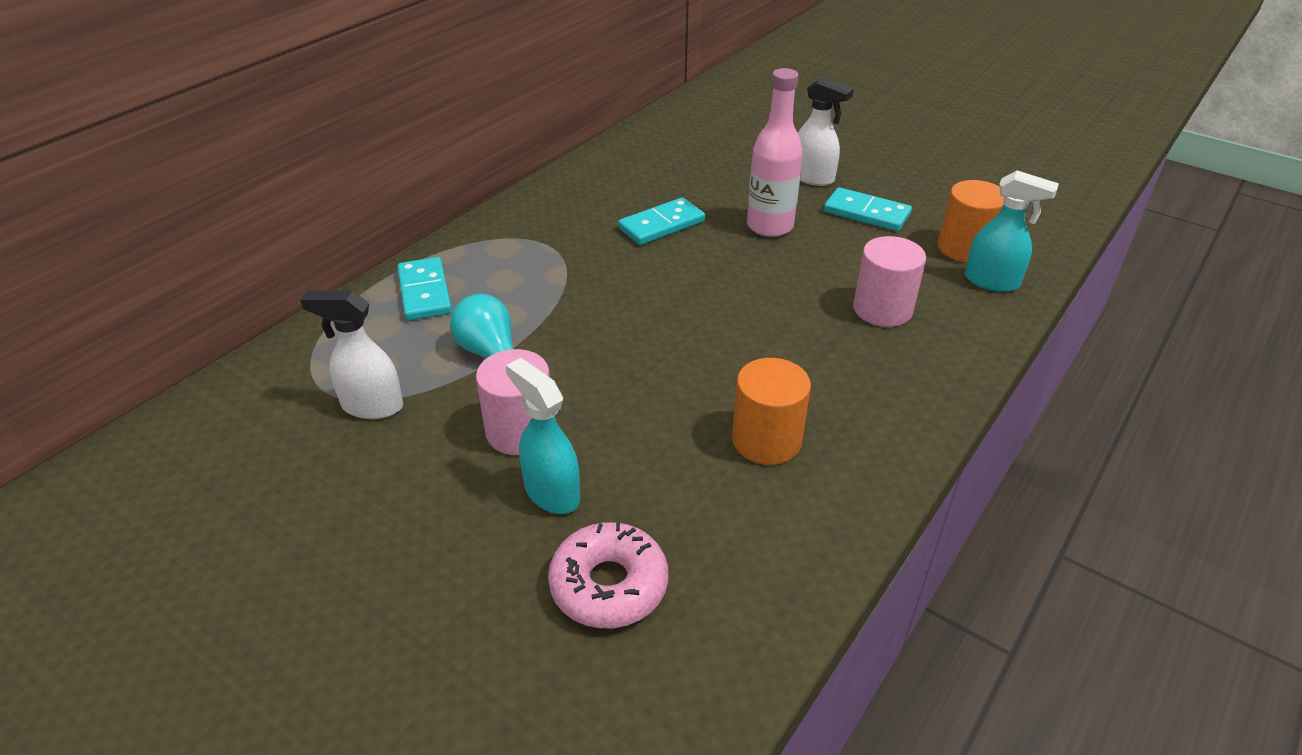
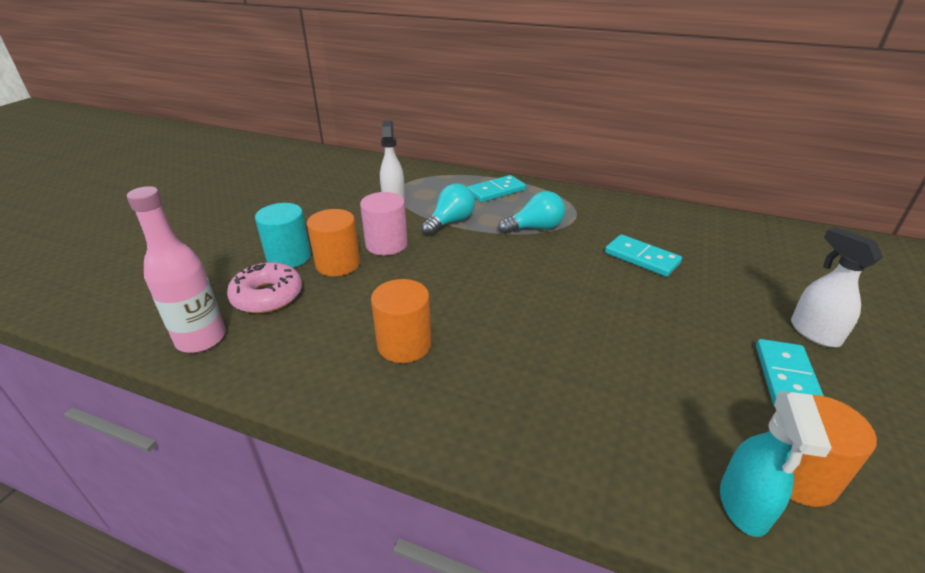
camera: 75 degrees right, 5 degrees down
(498, 557) = (289, 257): none -> turquoise cylinder
(551, 492) = (338, 264): turquoise spray bottle -> orange cylinder
(554, 282) = (535, 228): none -> turquoise light bulb
(770, 226) = (694, 314): pink bottle -> pink bottle (201, 339)
(813, 178) = (813, 333): white spray bottle -> white spray bottle turned 135 degrees clockwise
(882, 309) = (615, 402): pink cylinder -> none

